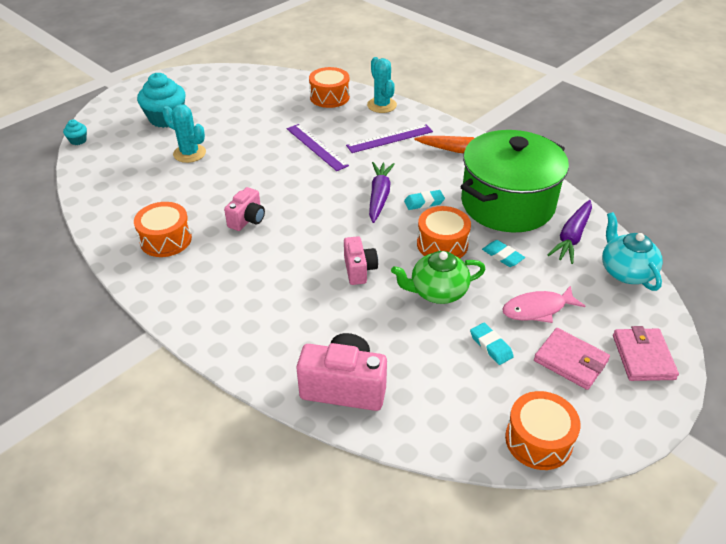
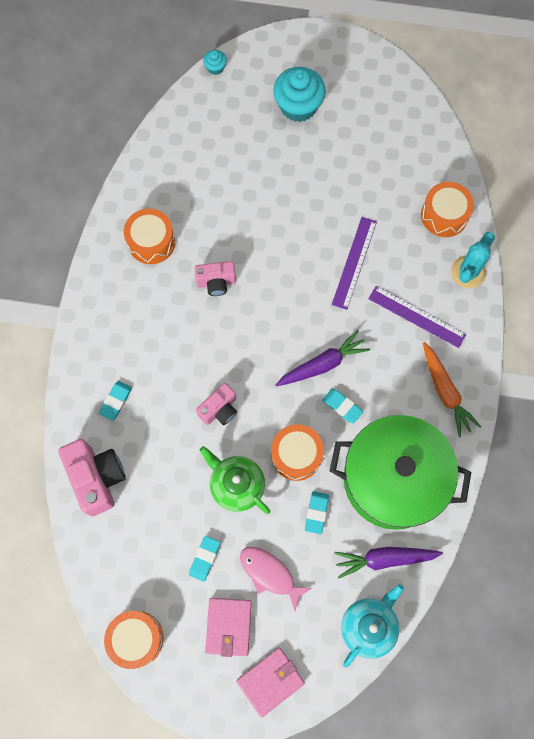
camera: 55 degrees right, 30 degrees up
(189, 153) = (265, 168): turquoise cactus -> none
(282, 334) = (116, 401): none -> turquoise eraser

